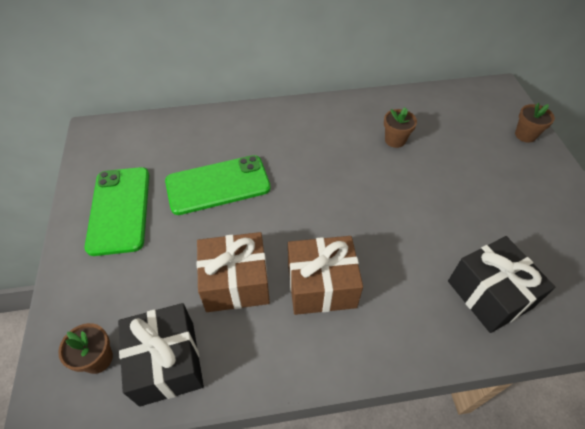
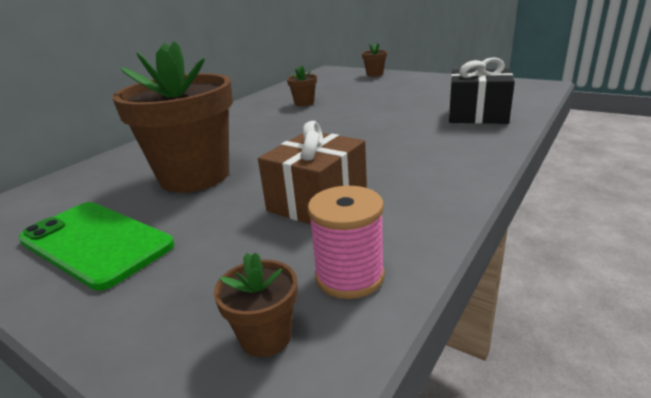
camera: 45 degrees left, 25 degrees down
(167, 362) = (349, 276): black gift -> pink spool
(218, 185) = (195, 176): green phone -> brown flower pot
(321, 286) = (384, 164): brown gift -> none

